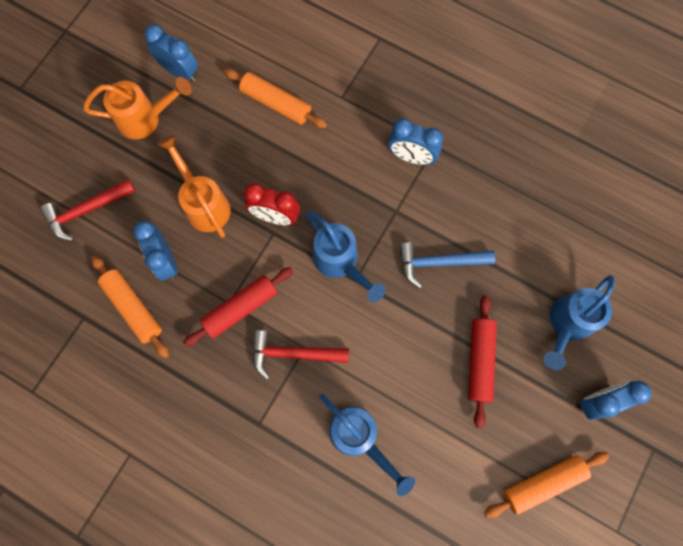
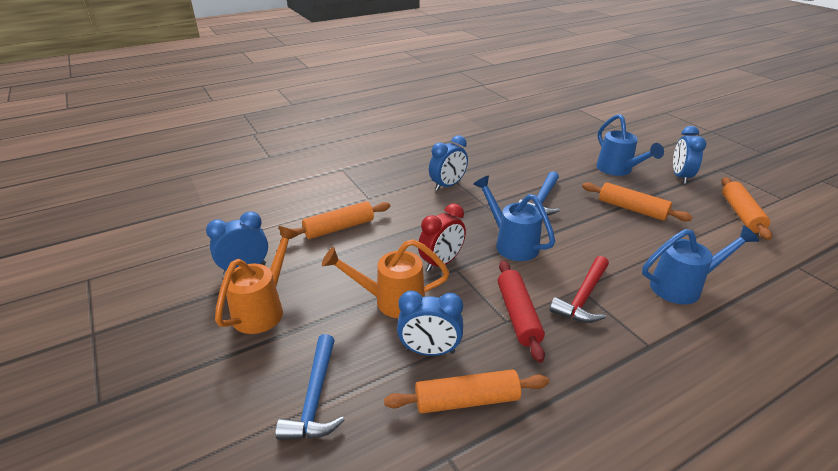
camera: 60 degrees left, 40 degrees down
(86, 211) = (315, 398): red hammer -> blue hammer
(340, 263) = (511, 243): blue watering can -> blue watering can turned 120 degrees counterclockwise
(480, 361) = (632, 209): red rolling pin -> orange rolling pin

